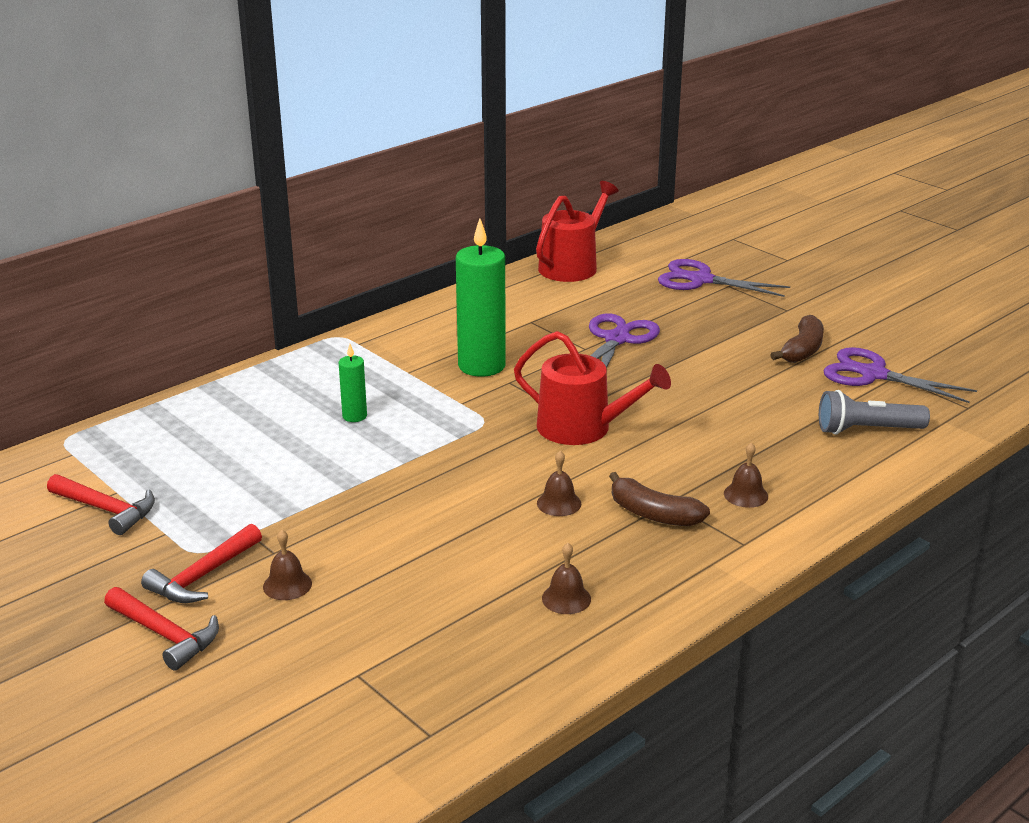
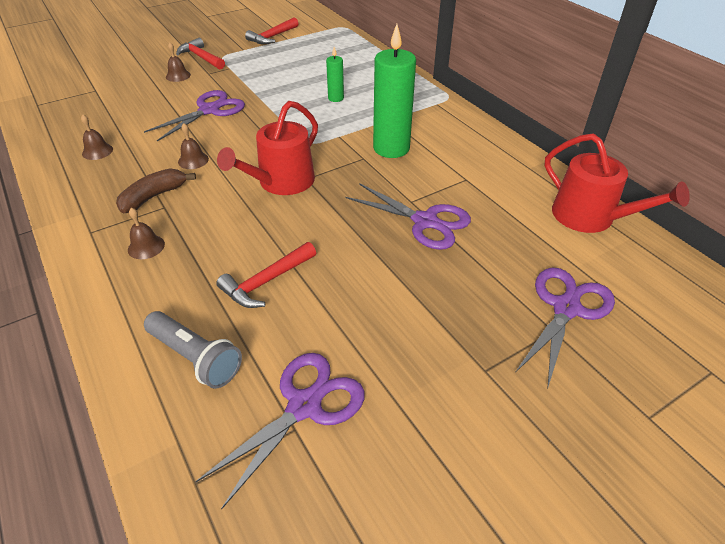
camera: 100 degrees right, 15 degrees up
(165, 635) = (164, 50): red hammer -> red hammer (266, 282)
(413, 520) = (209, 110): none -> purple scissors
(802, 350) = (378, 355): brown banana -> none
(866, 430) = (196, 358): grey flashlight -> grey flashlight turned 120 degrees clockwise

